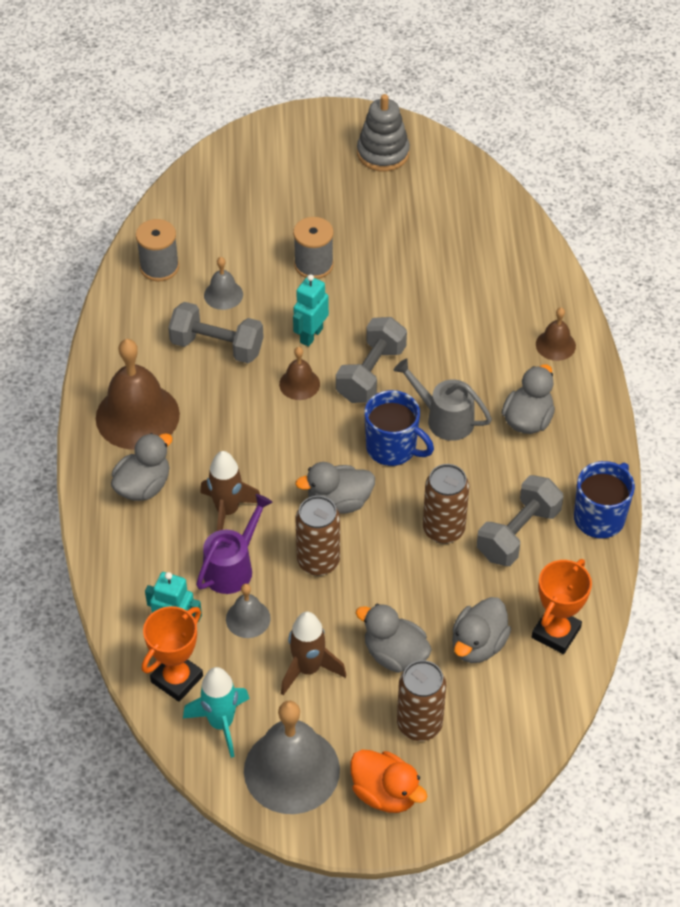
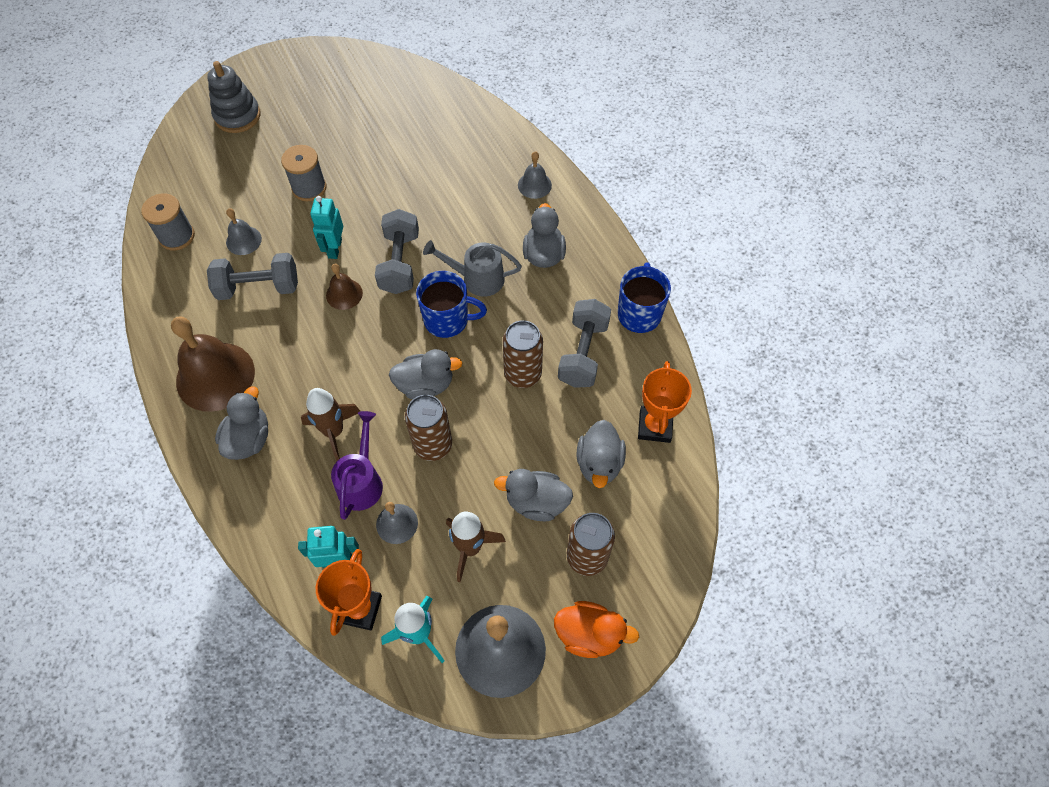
camera: 25 degrees left, 10 degrees up
(339, 502) = (425, 385): grey duck -> grey duck turned 150 degrees counterclockwise
(383, 153) = (323, 77): grey stacking toy -> grey stacking toy (237, 116)
(555, 345) = (534, 185): brown bell -> grey bell

